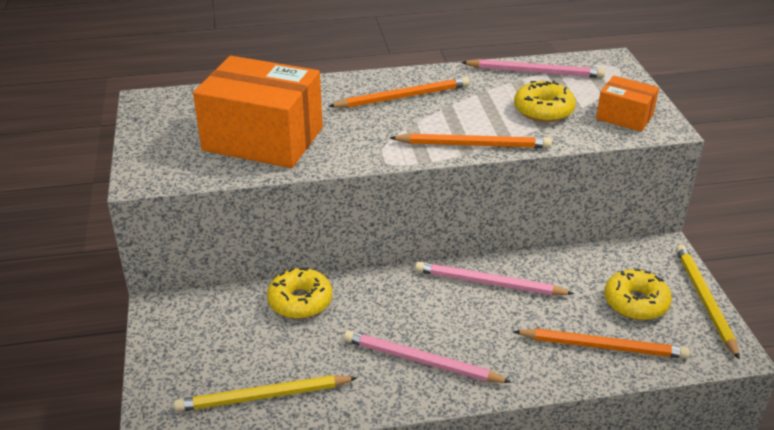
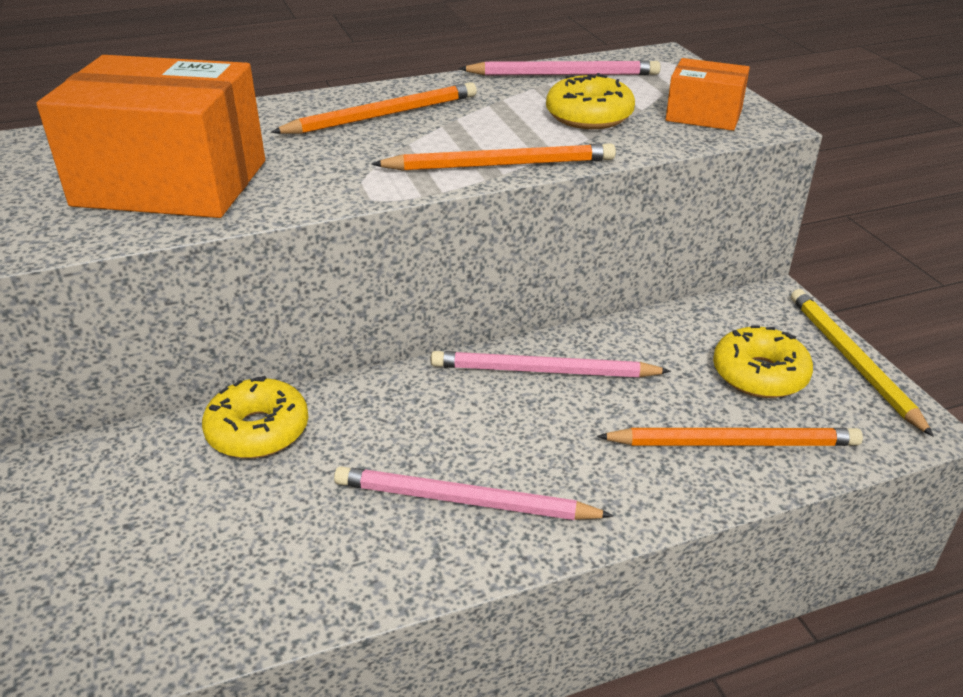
camera: 10 degrees left, 0 degrees up
(263, 397) = (207, 596): yellow pencil -> none

